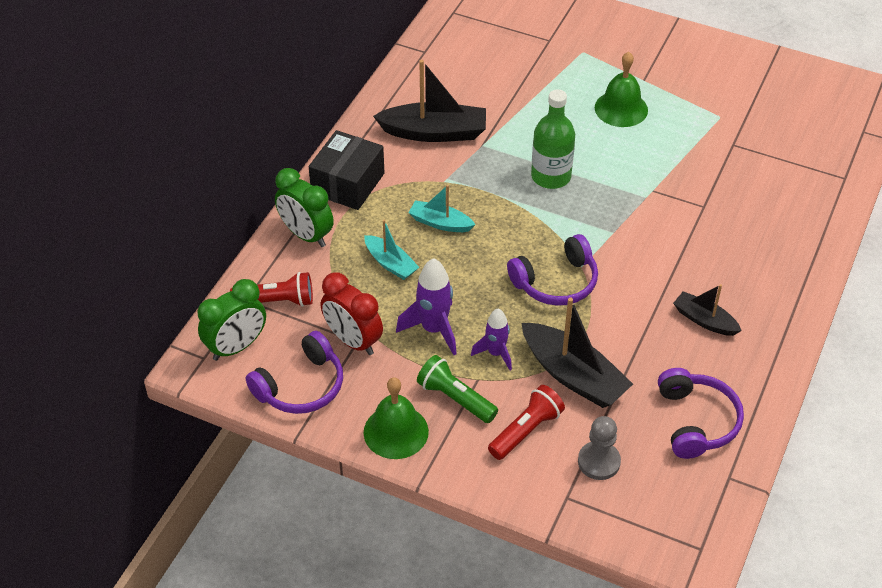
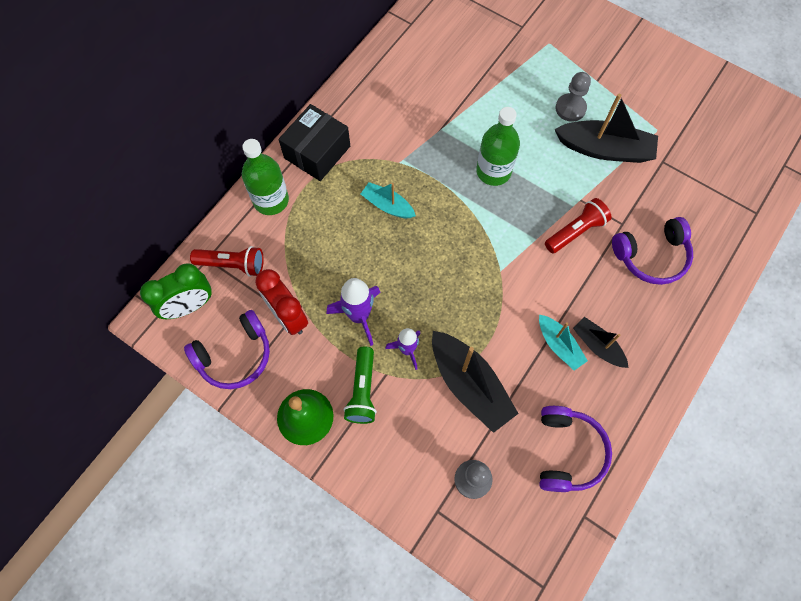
camera: 10 degrees right, 20 degrees up
(306, 235) = (271, 200): green clock -> green bottle
(390, 263) = (336, 241): turquoise boat -> turquoise boat (559, 345)
(434, 132) = (402, 110): black boat -> black boat (604, 149)
(455, 398) = (362, 391): green flashlight -> green flashlight turned 135 degrees counterclockwise
(526, 430) = (416, 435): red flashlight -> red flashlight (575, 231)
(556, 282) = (475, 283): purple headphones -> purple headphones (651, 256)
(621, 108) = (570, 108): green bell -> grey pawn

